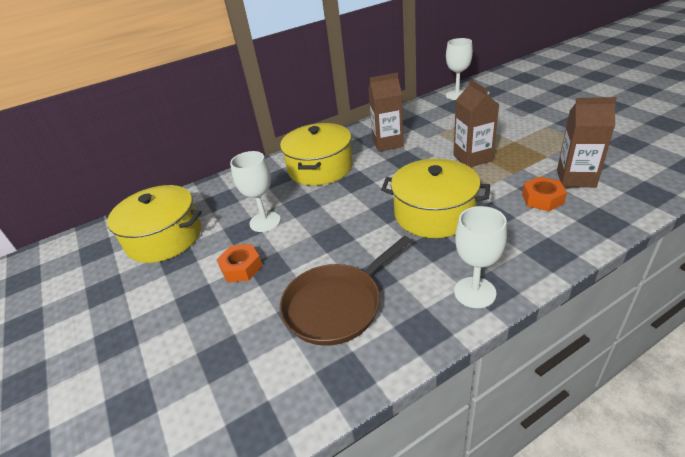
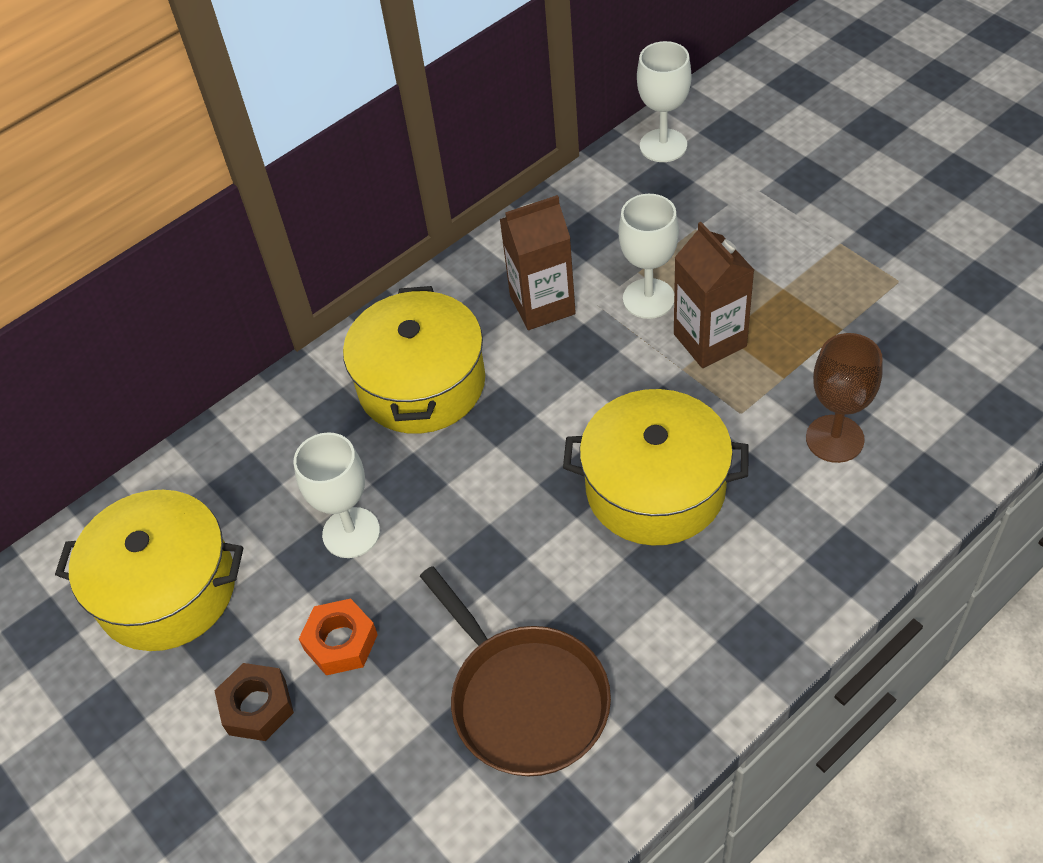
camera: 10 degrees left, 15 degrees up
(184, 293) = (257, 707): none -> brown nut
(336, 305) = (525, 700): brown pan -> brown pan turned 75 degrees counterclockwise
(474, 292) = (736, 650): white goblet -> white goblet (648, 298)
(542, 199) = (834, 439): orange nut -> brown goblet
(576, 178) = (890, 384): brown carton -> none

